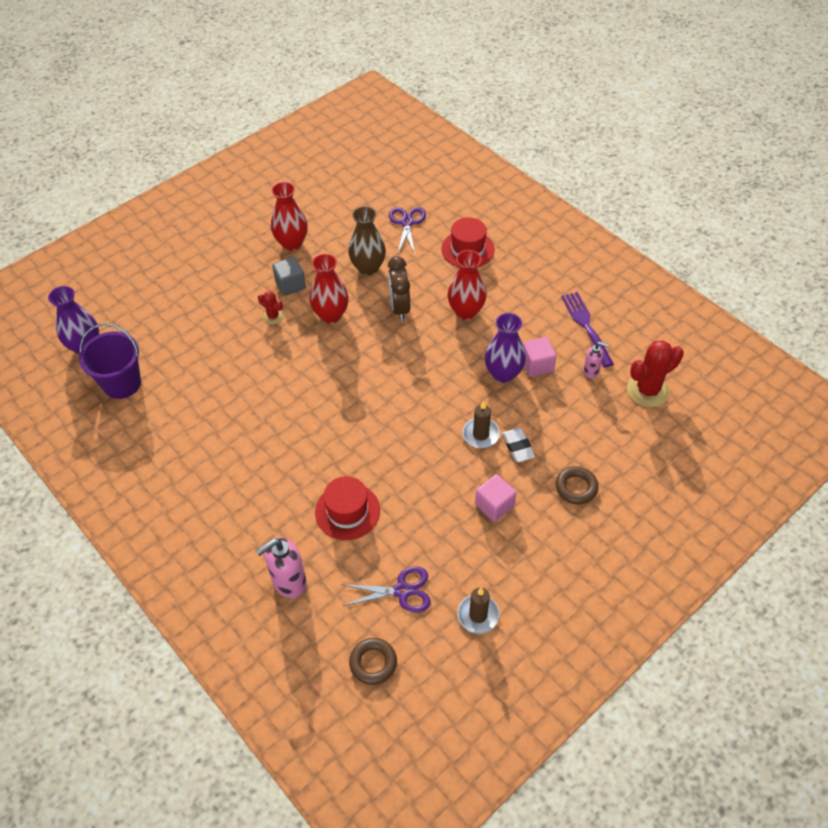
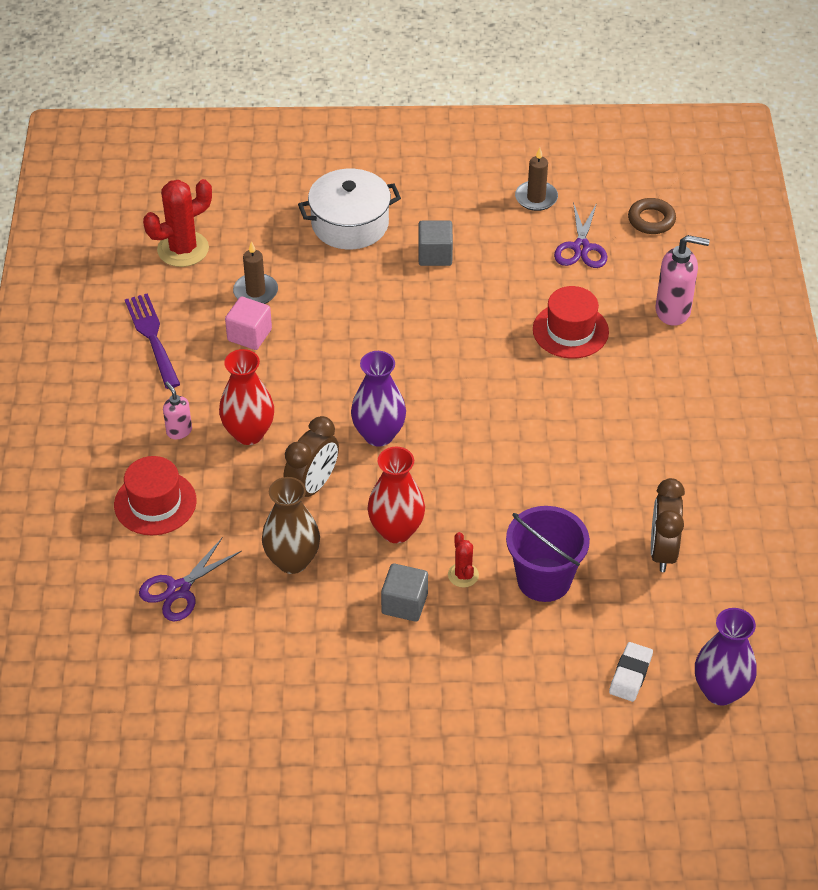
camera: 140 degrees left, 5 degrees down
(122, 383) = (705, 609): purple bucket -> purple bucket (544, 580)
(170, 400) = (662, 551): none -> brown clock
(292, 243) = (346, 664): red vase -> none
(402, 591) = (581, 248): purple scissors -> purple scissors turned 120 degrees counterclockwise
(480, 434) = (380, 313): brown candle -> brown candle (255, 292)
(494, 505) = (435, 255): pink cube -> grey cube
(503, 374) = (291, 349): purple vase -> purple vase (378, 435)
(518, 447) = (359, 282): white eraser -> white eraser (630, 674)
(576, 487) = (350, 224): brown ring -> white pot
(586, 326) = (152, 337): purple fork -> purple fork turned 135 degrees clockwise
(591, 371) = (208, 296): pink soap dispenser -> pink soap dispenser (179, 431)
(647, 390) = (183, 249): red cactus -> red cactus turned 45 degrees counterclockwise

